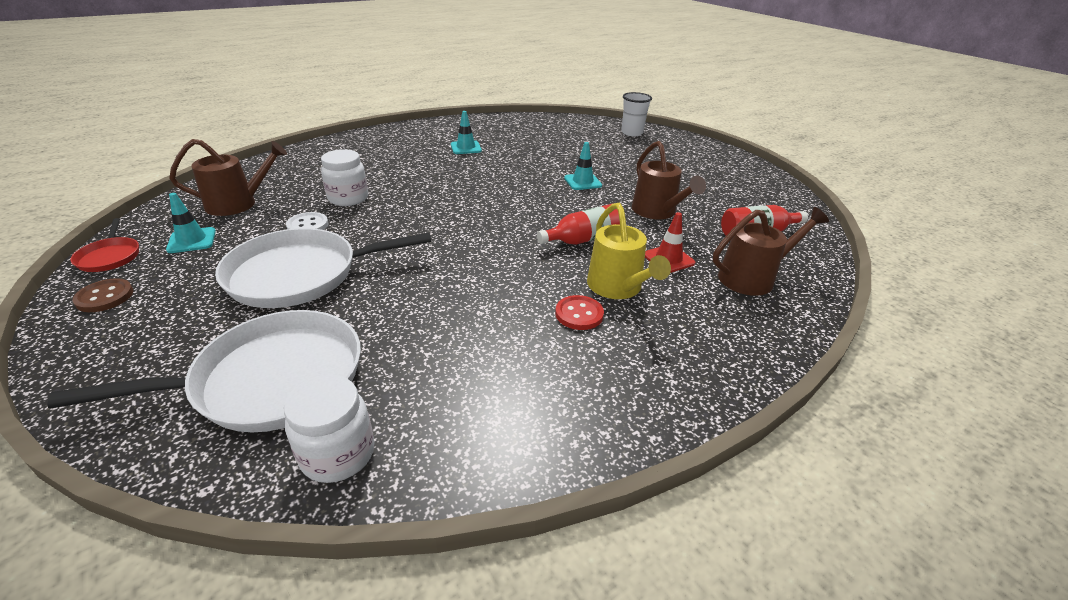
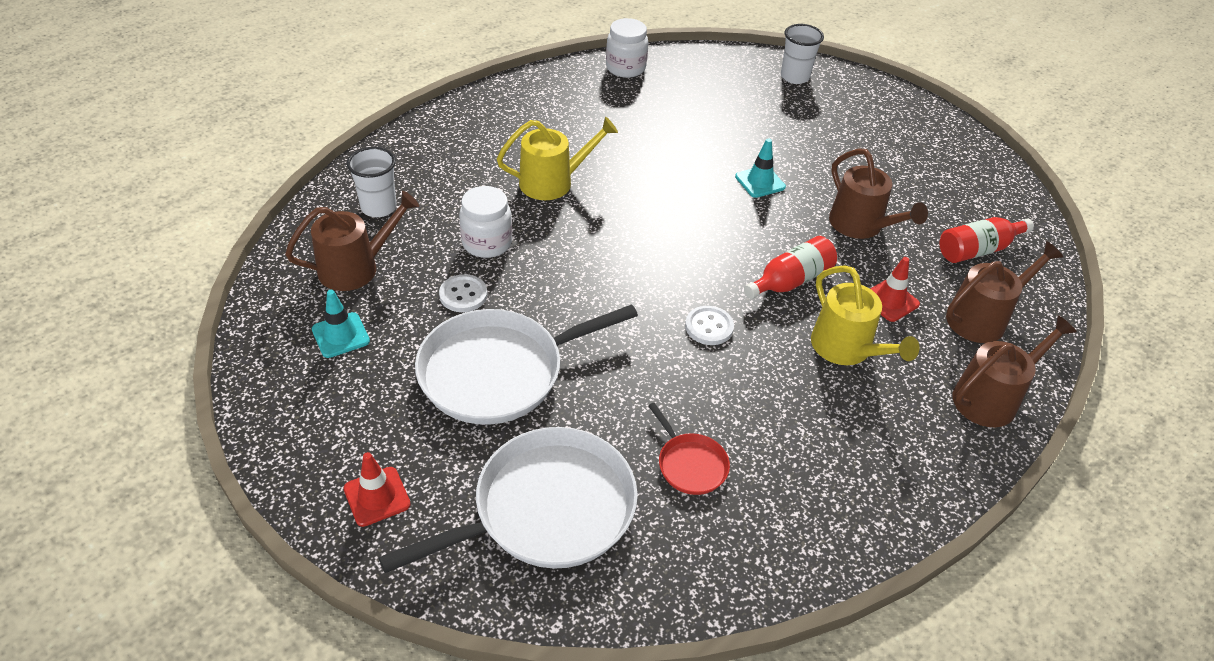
camera: 10 degrees left, 10 degrees up
(105, 297) = (302, 430): brown button -> none
(110, 257) = (262, 371): red pan -> red pan (690, 464)
(124, 352) = (377, 496): none -> red traffic cone
(282, 174) = (378, 207): none -> white cup
(338, 454) = (653, 577): white jar -> white jar (625, 68)
(421, 171) = (553, 182): none -> yellow watering can
(466, 148) = (590, 130): turquoise traffic cone -> none
(499, 262) = (709, 327): none -> white button
(579, 314) = (817, 390): red button -> none
(750, 337) = (991, 398): none -> brown watering can

